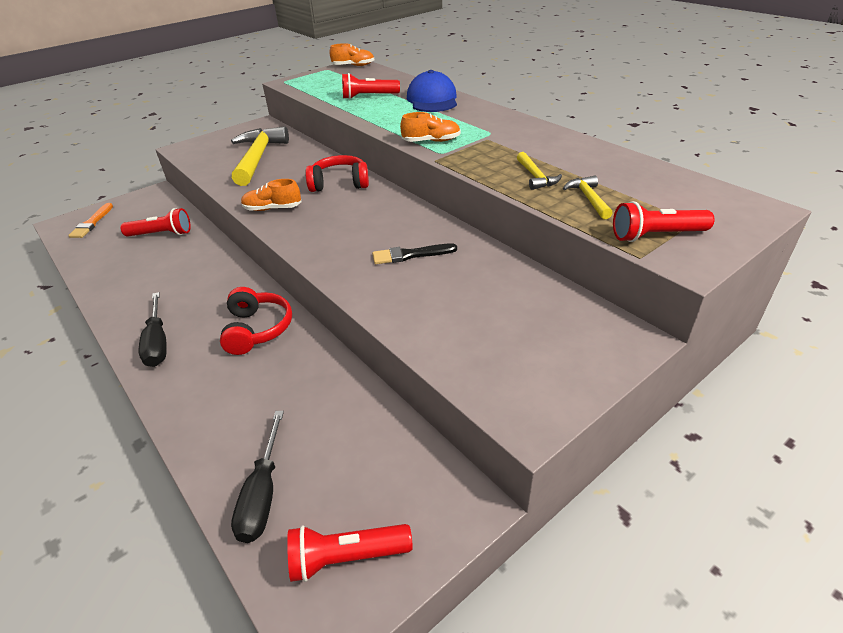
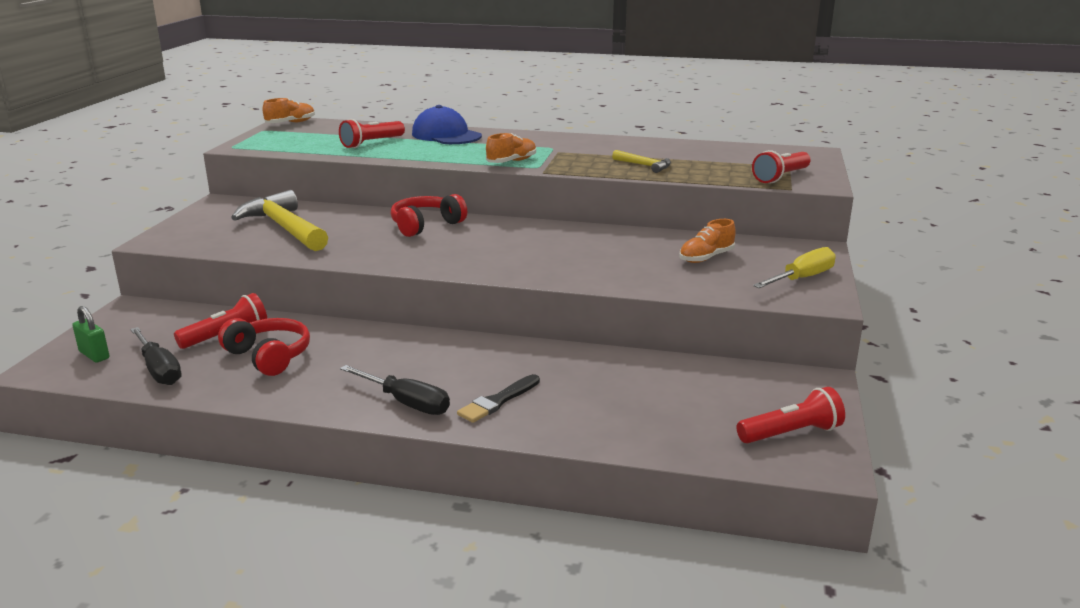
camera: 40 degrees left, 15 degrees down
(92, 223) = (94, 355): orange brush -> green padlock
(257, 329) = (492, 361): red headphones -> red headphones (268, 356)
(262, 494) = (683, 435): black screwdriver -> black screwdriver (159, 370)
(272, 209) = (393, 257): orange shoe -> orange shoe (706, 258)
(346, 557) = (791, 433): red flashlight -> red flashlight turned 150 degrees counterclockwise
(410, 255) = (590, 251): black brush -> black brush (498, 401)
(552, 375) = (802, 278): none -> yellow screwdriver
(588, 198) = (705, 169): yellow hammer -> none

